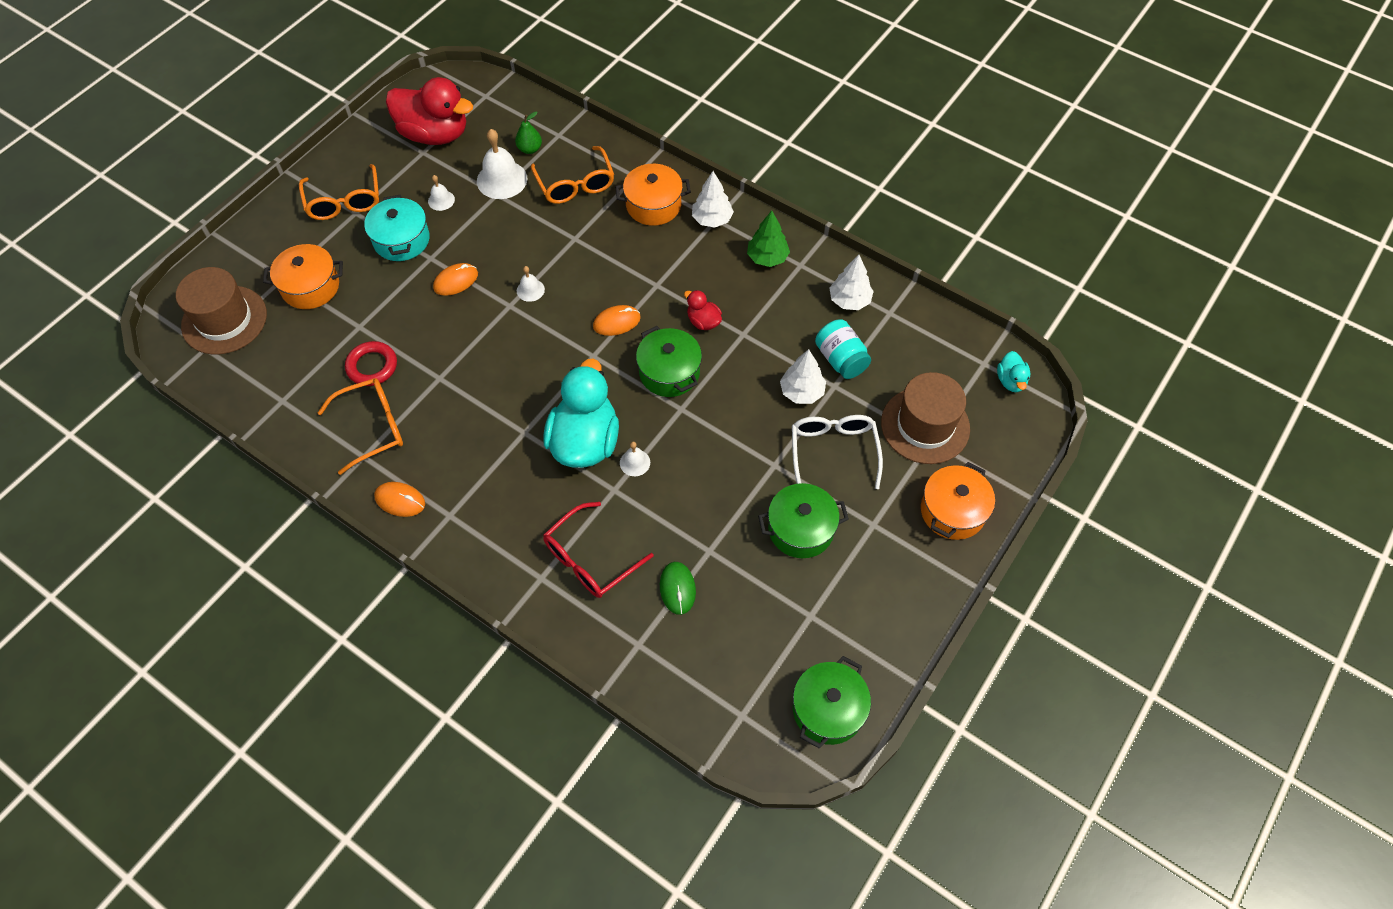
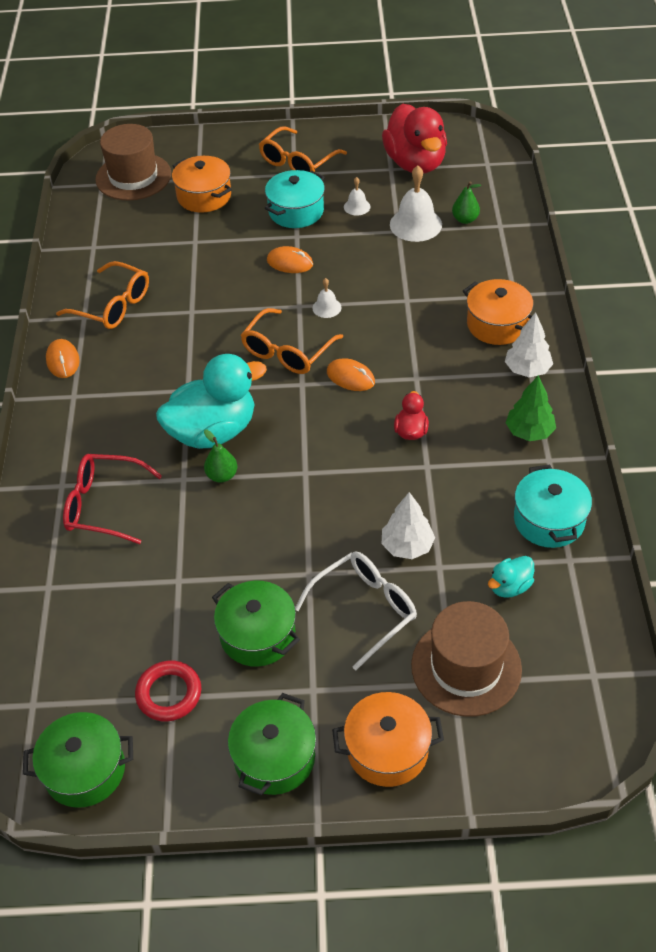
camera: 55 degrees right, 10 degrees down
(372, 366) = (166, 270): red ring -> red ring (169, 693)
(575, 184) = (462, 266): orange glasses -> orange glasses (287, 351)
(635, 462) = (222, 475): white bell -> green pear
(669, 372) = (334, 442): green pot -> green pot (274, 757)
(677, 589) = (122, 581): green mouse -> none
(841, 359) = (474, 554): turquoise jar -> none
(849, 300) = (549, 520): white tree -> turquoise pot
(1010, 381) = (596, 712): turquoise duck -> turquoise duck (510, 586)

